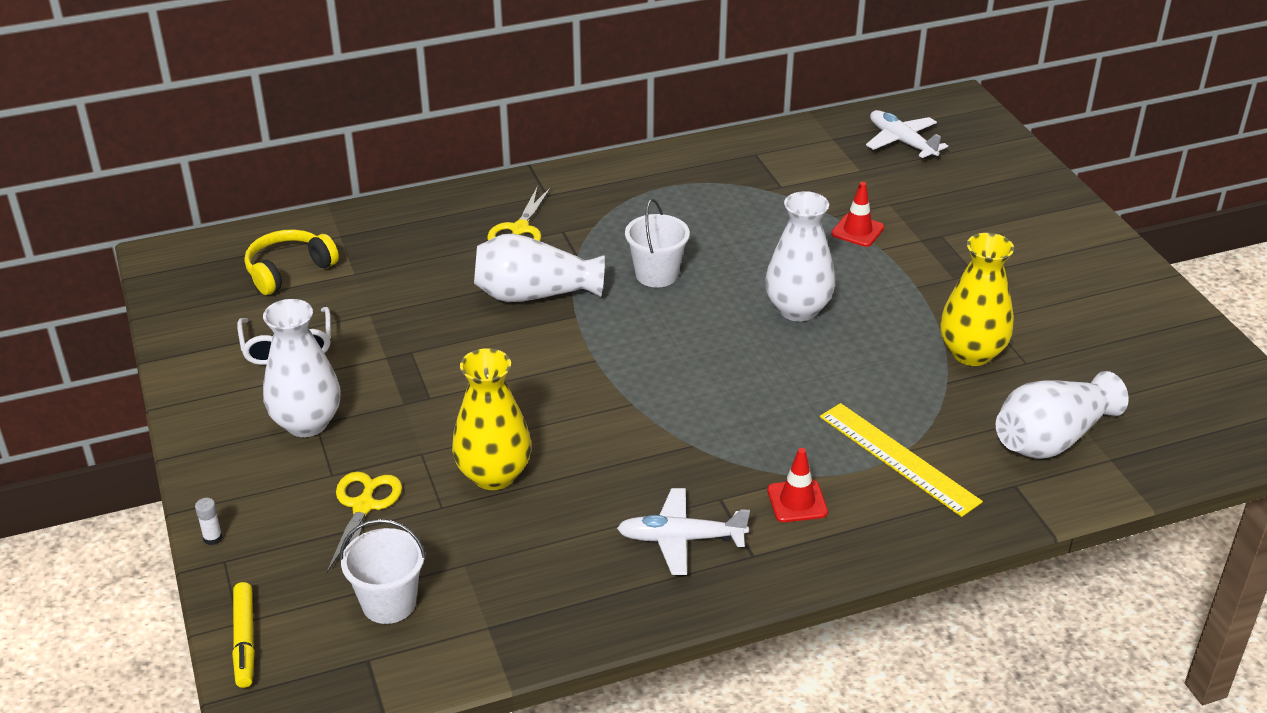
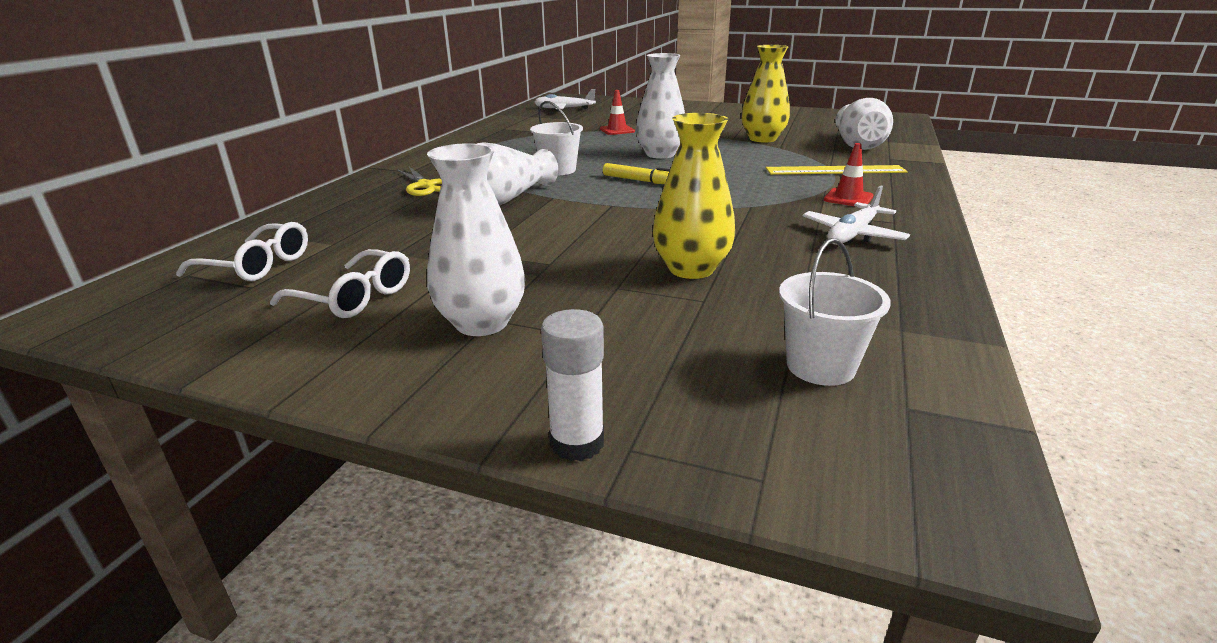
camera: 50 degrees left, 10 degrees down
(213, 538) = (577, 443): white glue stick -> white glue stick, size x1.89
(244, 640) = (804, 485): yellow marker -> yellow marker (640, 181)
(288, 270) = (257, 265): yellow headphones -> white glasses
(364, 506) = (652, 333): yellow scissors -> none

